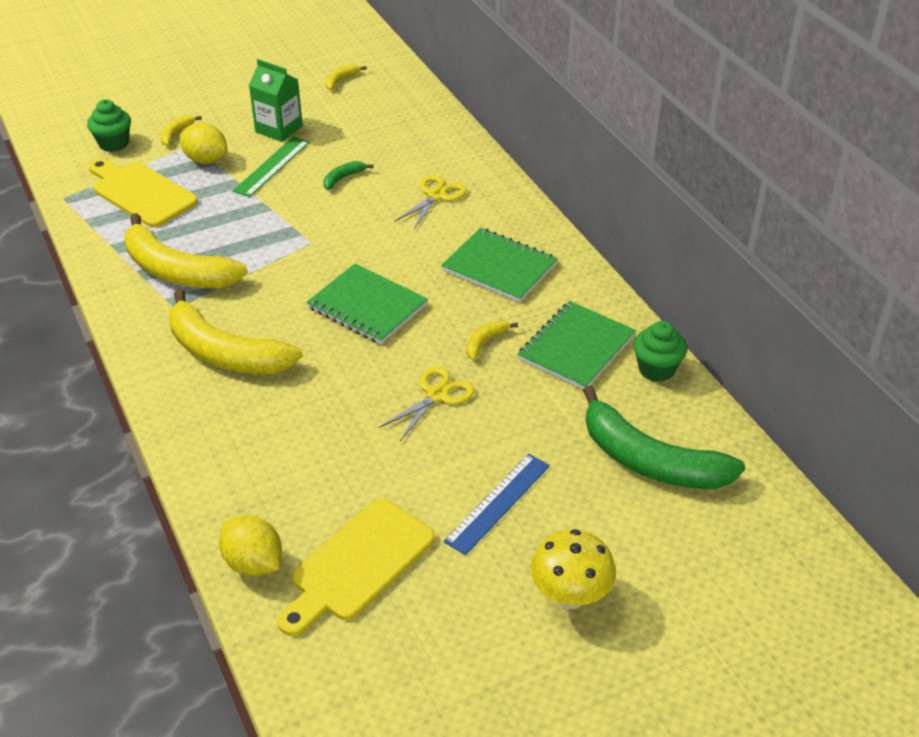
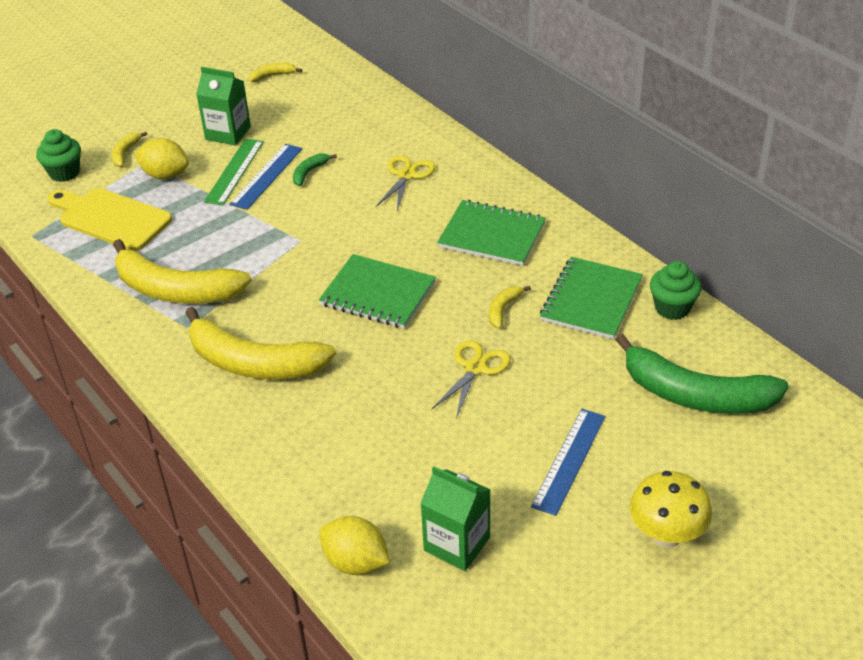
camera: 10 degrees left, 0 degrees up
(301, 175) = (266, 176): none -> blue ruler
(341, 80) = (273, 75): yellow banana -> yellow banana turned 45 degrees clockwise
(358, 564) = (457, 544): yellow cutting board -> green carton

